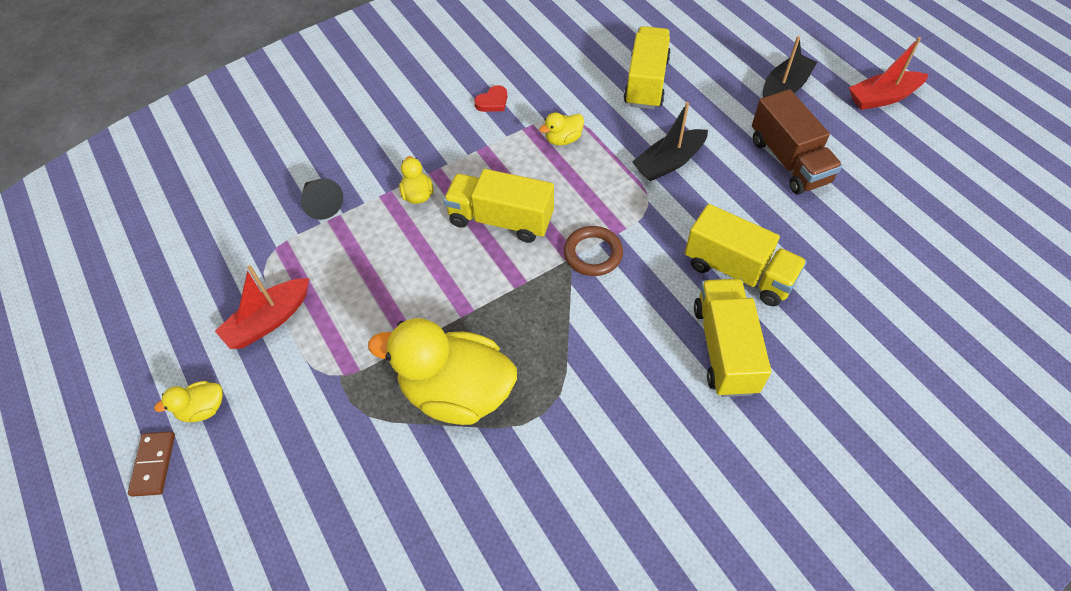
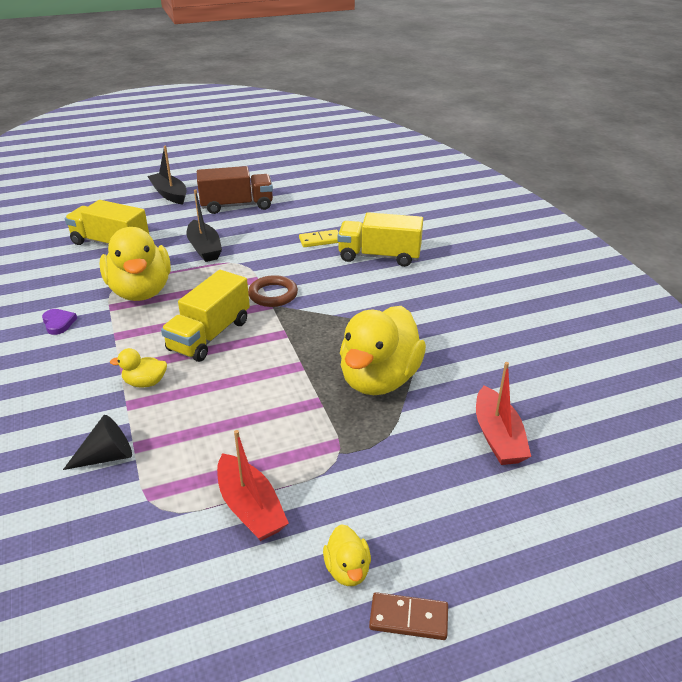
camera: 80 degrees left, 20 degrees down
(492, 102) = (58, 323): red heart -> purple heart
(563, 139) = (141, 291): yellow duck -> yellow duck, size x2.30
(738, 272) = (320, 240): yellow truck -> yellow domino
(882, 98) = (206, 167): red boat -> red boat (498, 436)

